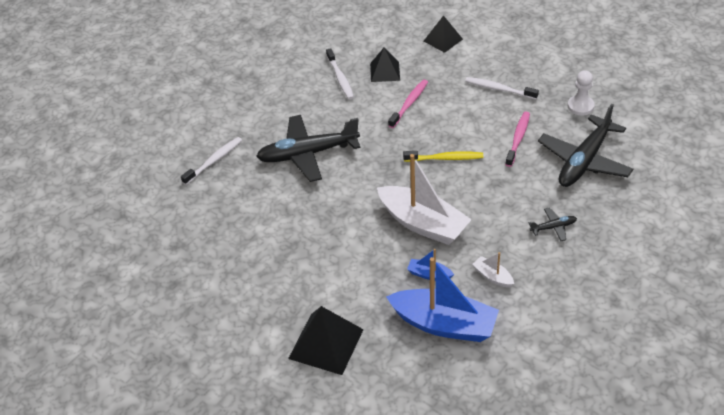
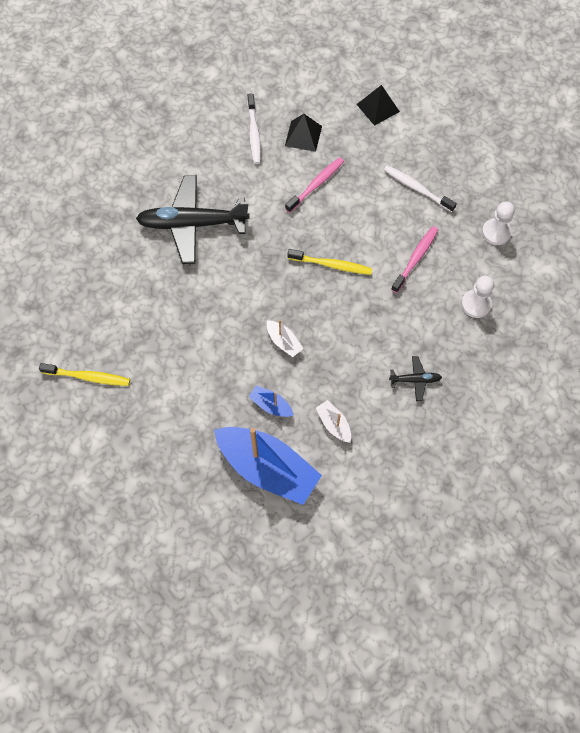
camera: 10 degrees right, 20 degrees up
(214, 161) = (95, 209): white toothbrush -> none
(249, 289) = (88, 377): none -> yellow toothbrush
(326, 343) = (145, 460): black pyramid -> none
(423, 224) = (283, 342): white boat -> white boat, size x0.44
(584, 161) = (476, 304): black plane -> white pawn

